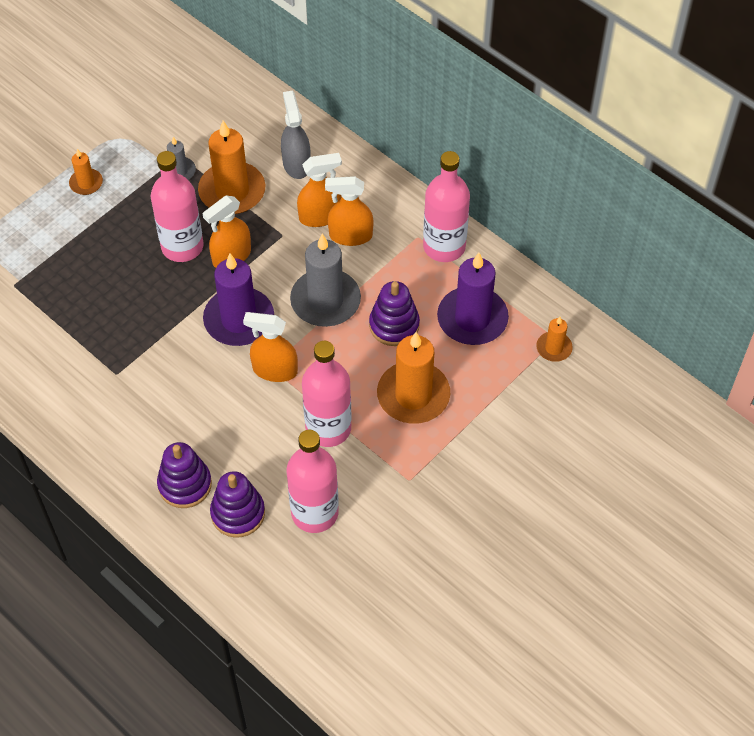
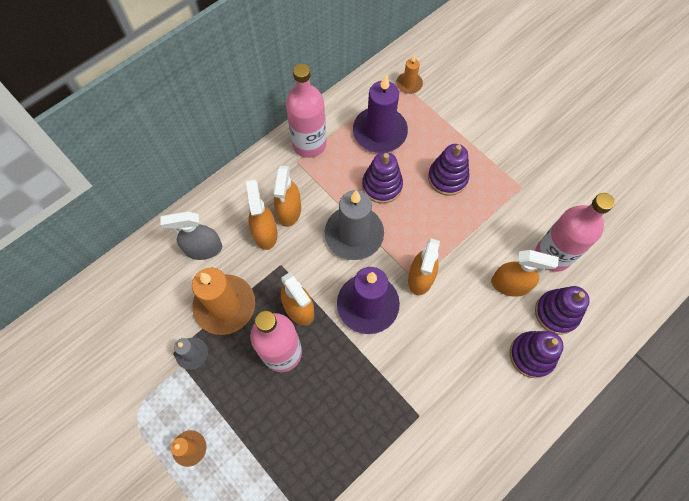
camera: 85 degrees left, 10 degrees up
(272, 464) = (510, 284): none -> orange spray bottle
(328, 428) = (477, 240): pink bottle -> none
(413, 395) = (447, 178): orange candle -> purple stacking toy

